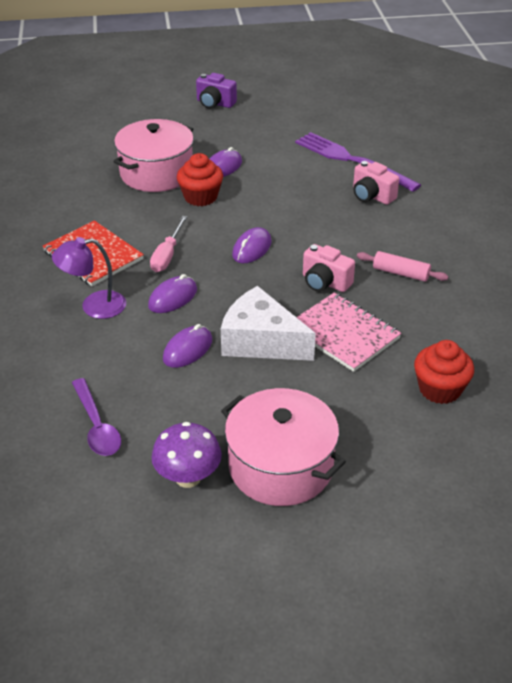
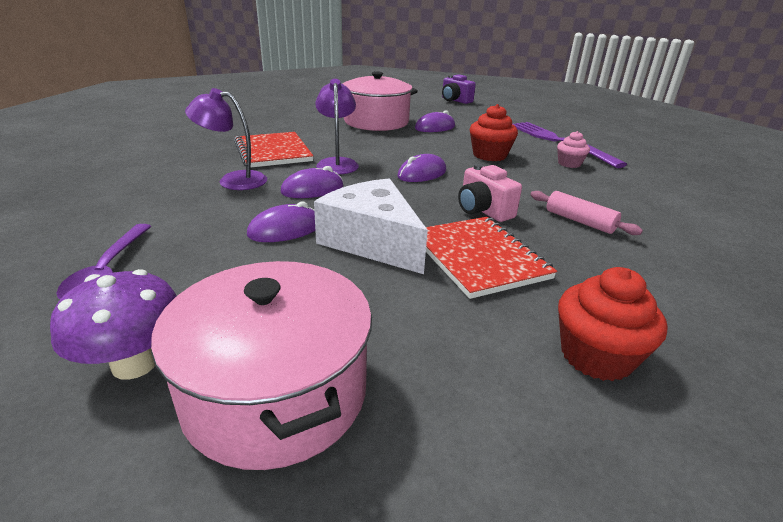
camera: 20 degrees right, 10 degrees down
(167, 255) = (337, 163): pink screwdriver -> purple lamp
(200, 197) = (401, 138): red cupcake -> red cupcake (489, 155)
(343, 334) = (478, 257): pink notebook -> red notebook
(372, 196) = (569, 164): pink camera -> pink cupcake

